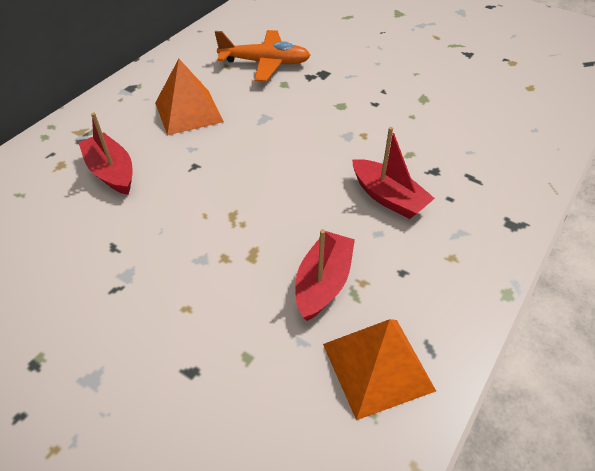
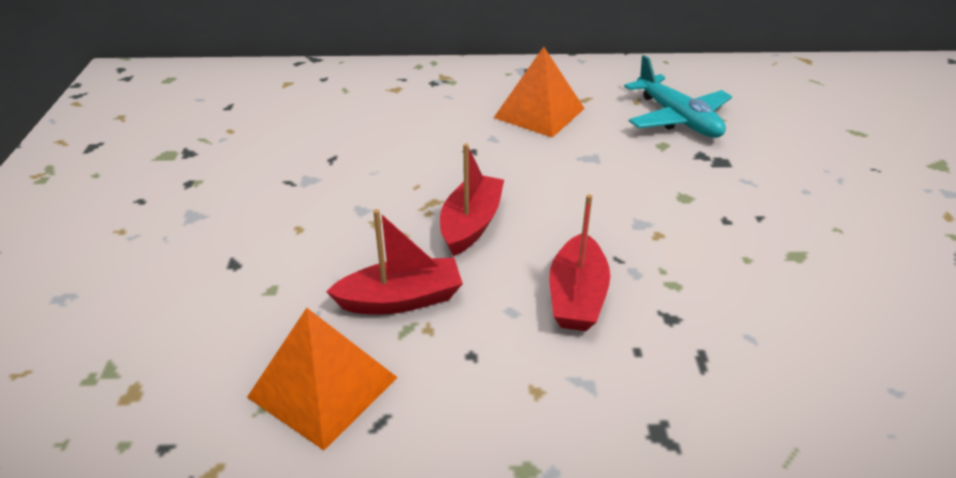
camera: 55 degrees right, 10 degrees down
(111, 172) = (414, 114): red boat -> red boat (471, 224)
(265, 63) = (677, 119): orange plane -> turquoise plane

